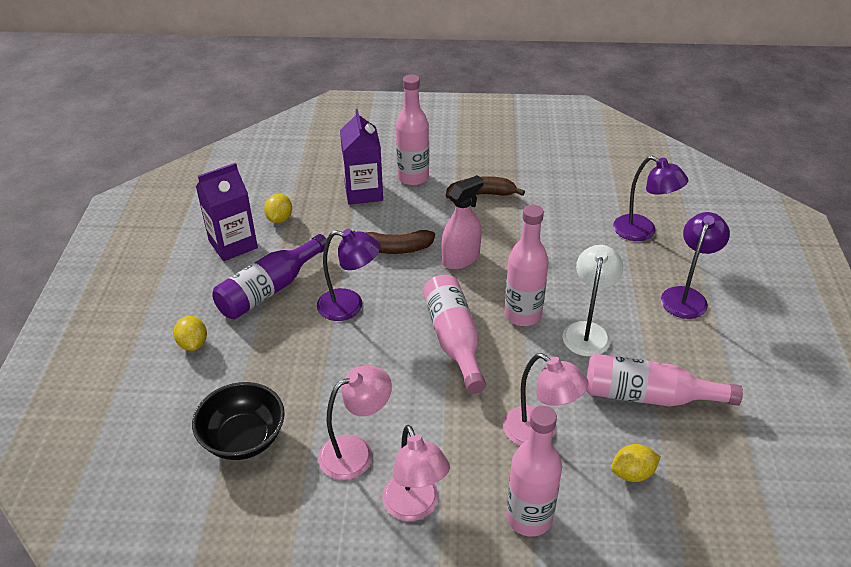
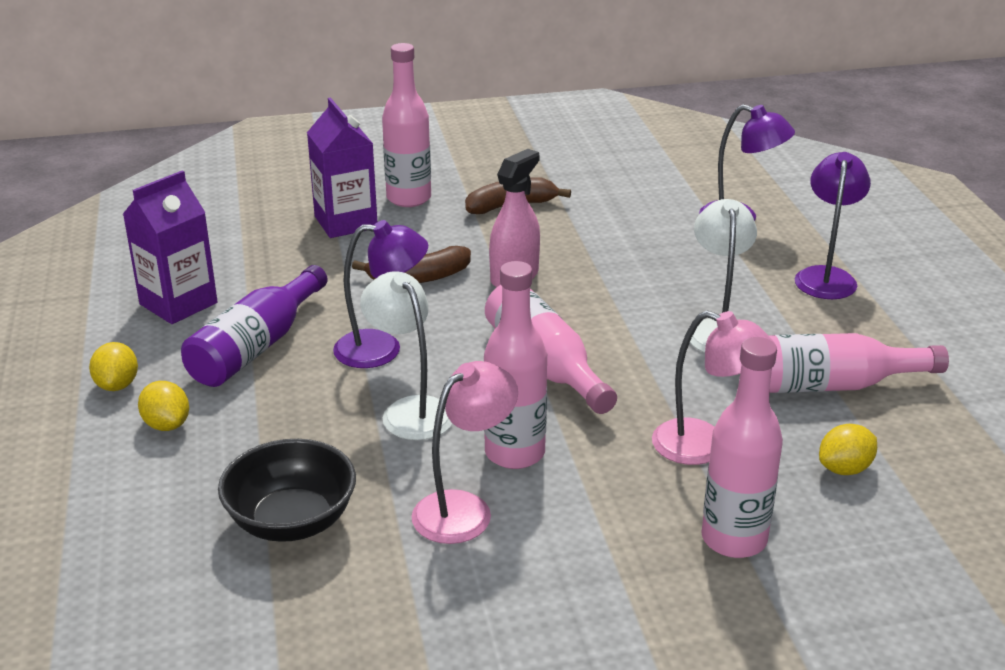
camera: 15 degrees left, 10 degrees down
(280, 219) = (236, 266): yellow lemon -> yellow lemon (117, 385)
(350, 362) = (410, 410): none -> white lamp
(415, 507) = (574, 556): pink lamp -> none
(522, 315) = (625, 325): pink bottle -> pink bottle (514, 453)

